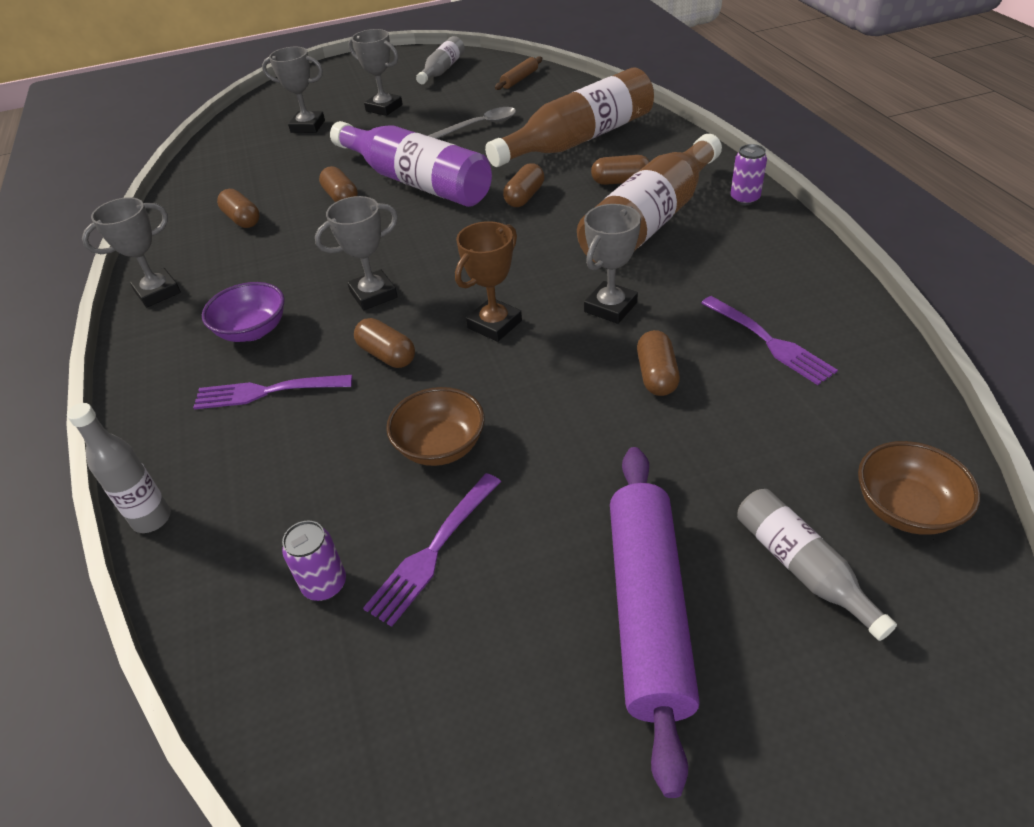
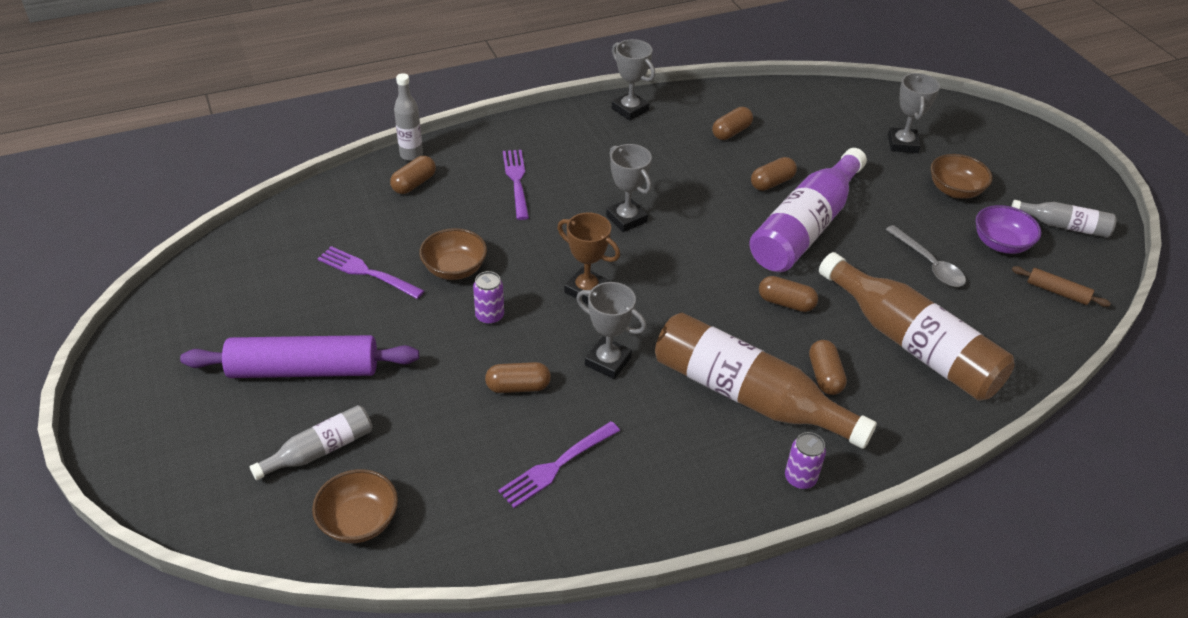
camera: 80 degrees right, 0 degrees up
(253, 330) = (583, 163): purple bowl -> purple bowl (1000, 244)
(325, 585) = (351, 230): purple can -> purple can (489, 316)
(384, 108) = (955, 190): grey trophy -> brown bowl
(387, 355) = (552, 234): brown capsule -> brown capsule (414, 184)

